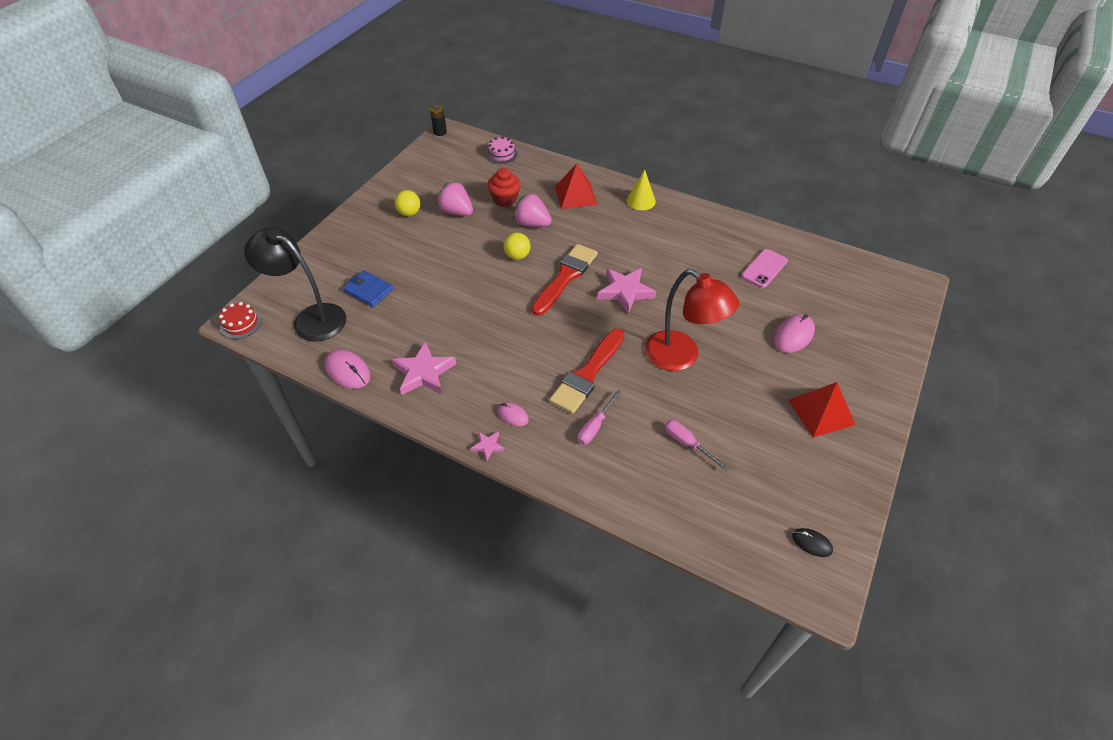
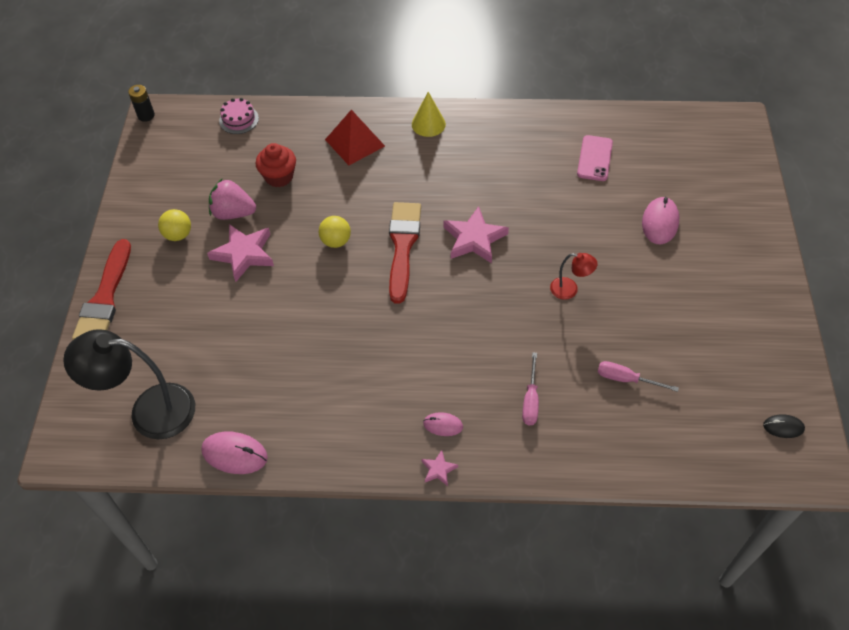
camera: 25 degrees left, 5 degrees up
(241, 323) = (68, 453): red cake -> none
(368, 291) = (194, 350): blue wallet -> none
(423, 373) = (320, 419): pink star -> pink star (244, 254)
(532, 224) = (328, 196): pink strawberry -> none
(587, 374) = (490, 347): red brush -> red brush (105, 298)
(681, 357) = (570, 290): red lamp -> red lamp, size x0.47
(821, 412) = (725, 293): red pyramid -> none

